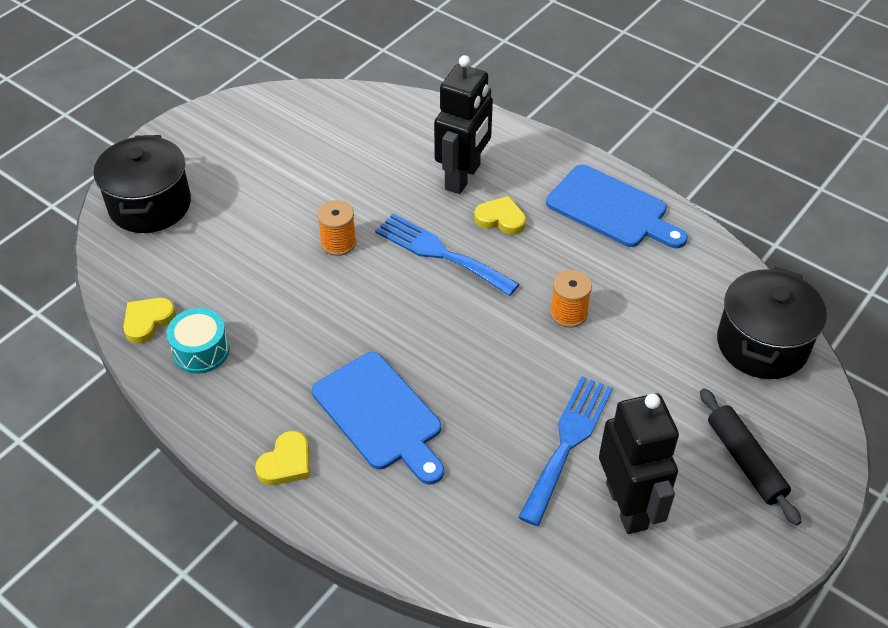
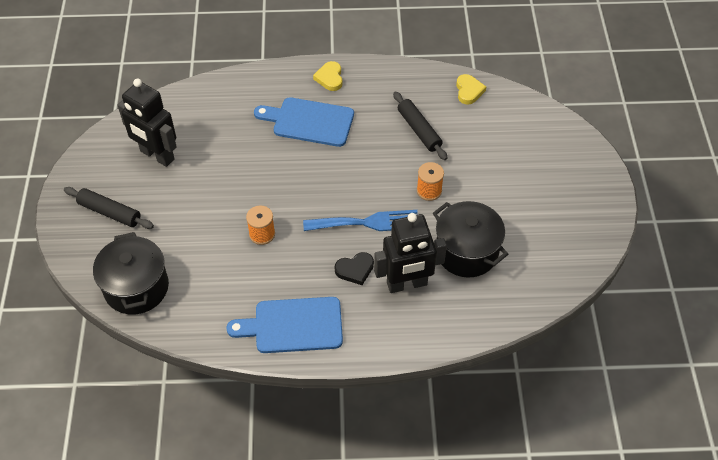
camera: 140 degrees right, 5 degrees up
(150, 205) = (554, 143): black pot -> black pot (466, 252)
(201, 350) = (426, 95): turquoise drum -> none
(265, 313) = (419, 130): none -> black rolling pin
(463, 177) = (407, 284): black robot -> black robot turned 90 degrees counterclockwise
(501, 219) = (355, 270): yellow heart -> black heart
(568, 442) = (207, 166): blue fork -> none

